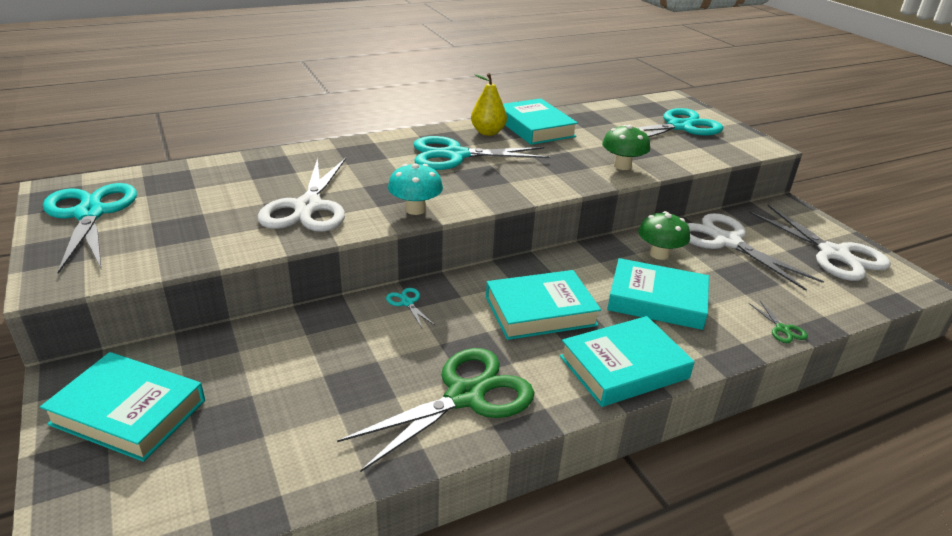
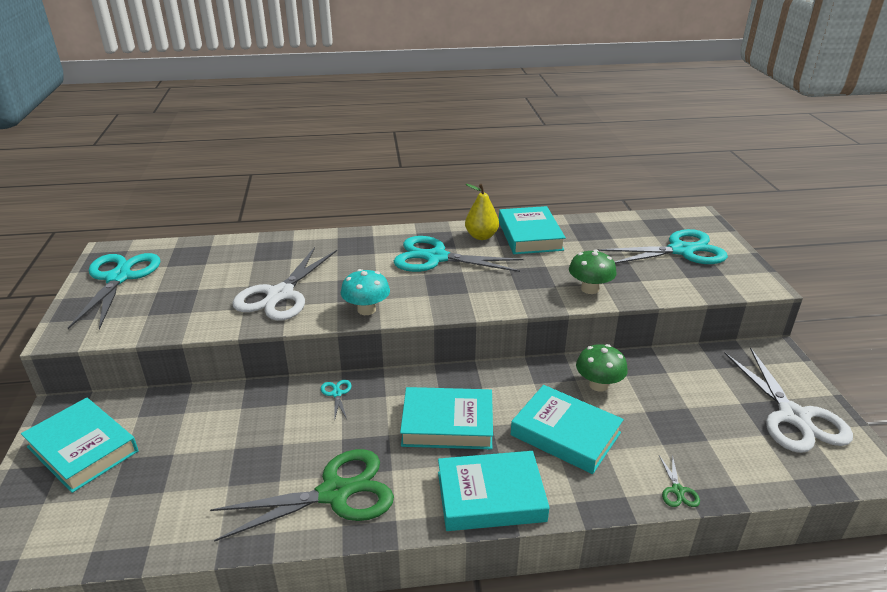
camera: 20 degrees right, 0 degrees up
(727, 242) = (679, 383): white scissors -> none

